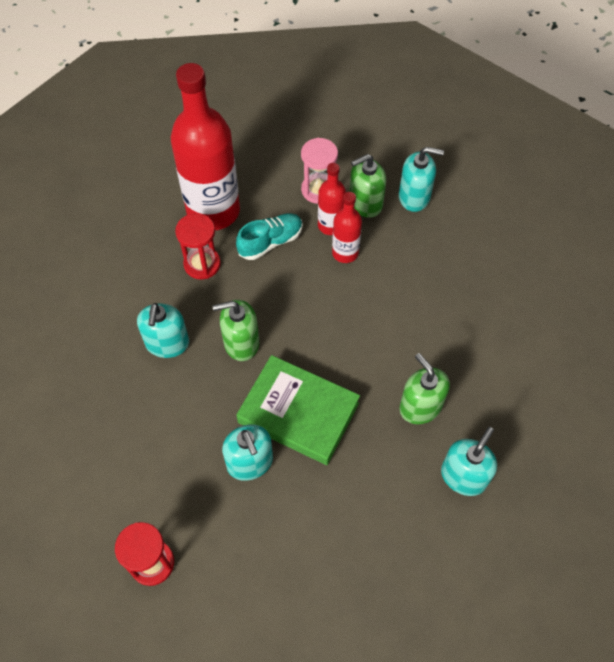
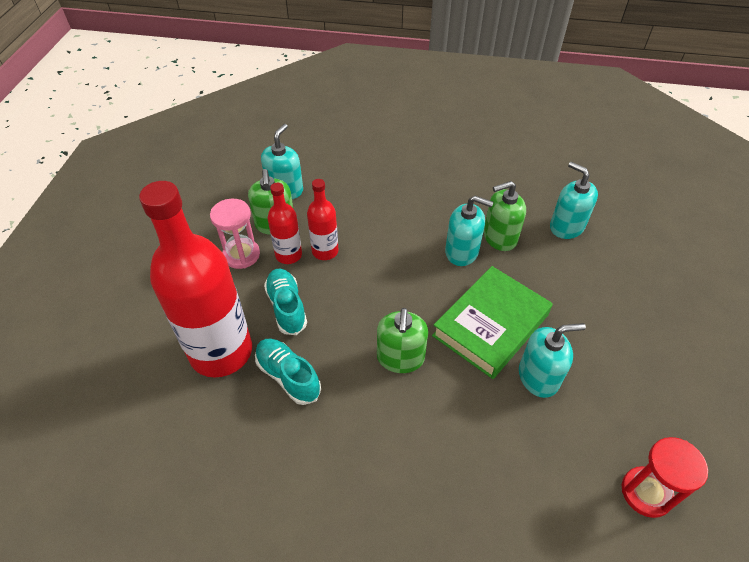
camera: 75 degrees left, 10 degrees down
(167, 343) = (381, 431): turquoise soap dispenser -> turquoise soap dispenser (462, 252)
(202, 264) = (288, 376): red hourglass -> turquoise shoe

